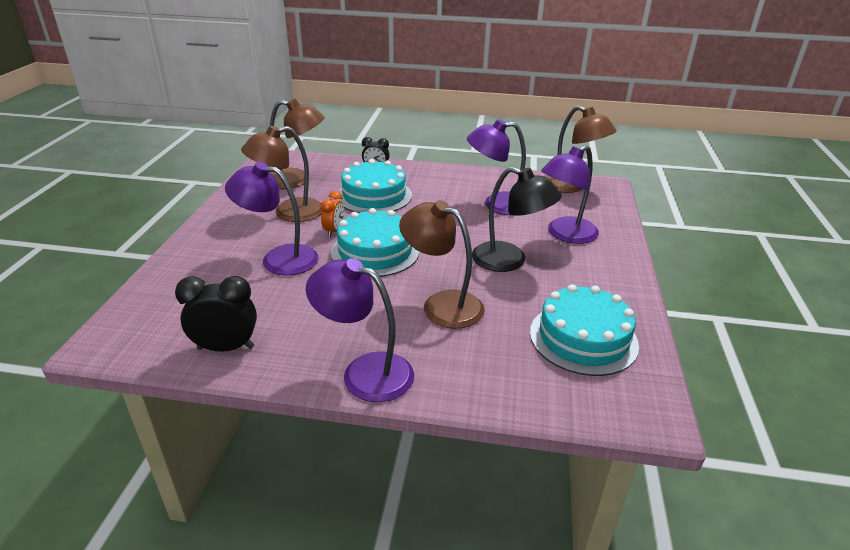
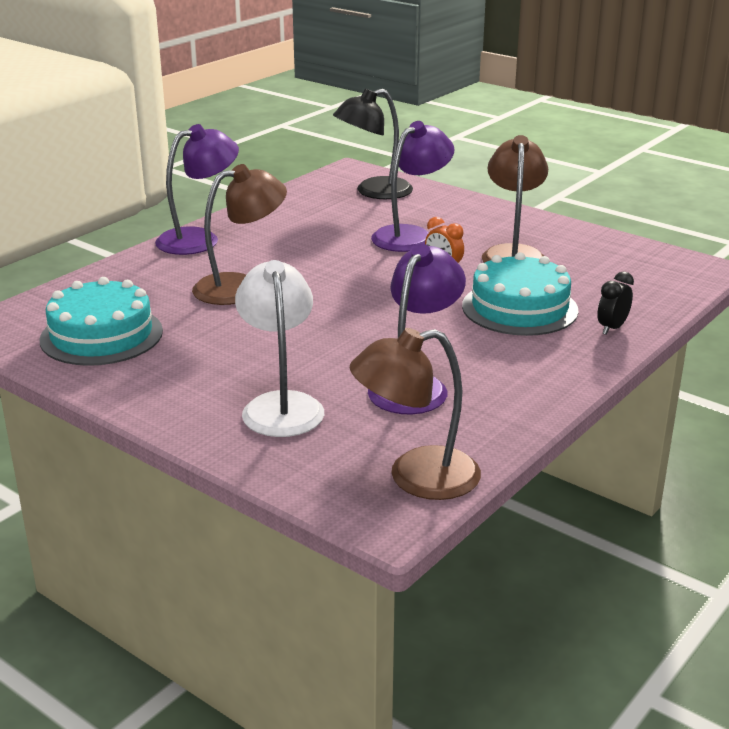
camera: 120 degrees right, 5 degrees down
(226, 348) = (294, 202): black clock -> none
(296, 180) = (608, 271): brown lamp -> none
(375, 251) = (375, 279): turquoise cake -> none
(509, 261) = (269, 345): black lamp -> black lamp (374, 192)
(565, 234) = (281, 405): purple lamp -> white lamp

